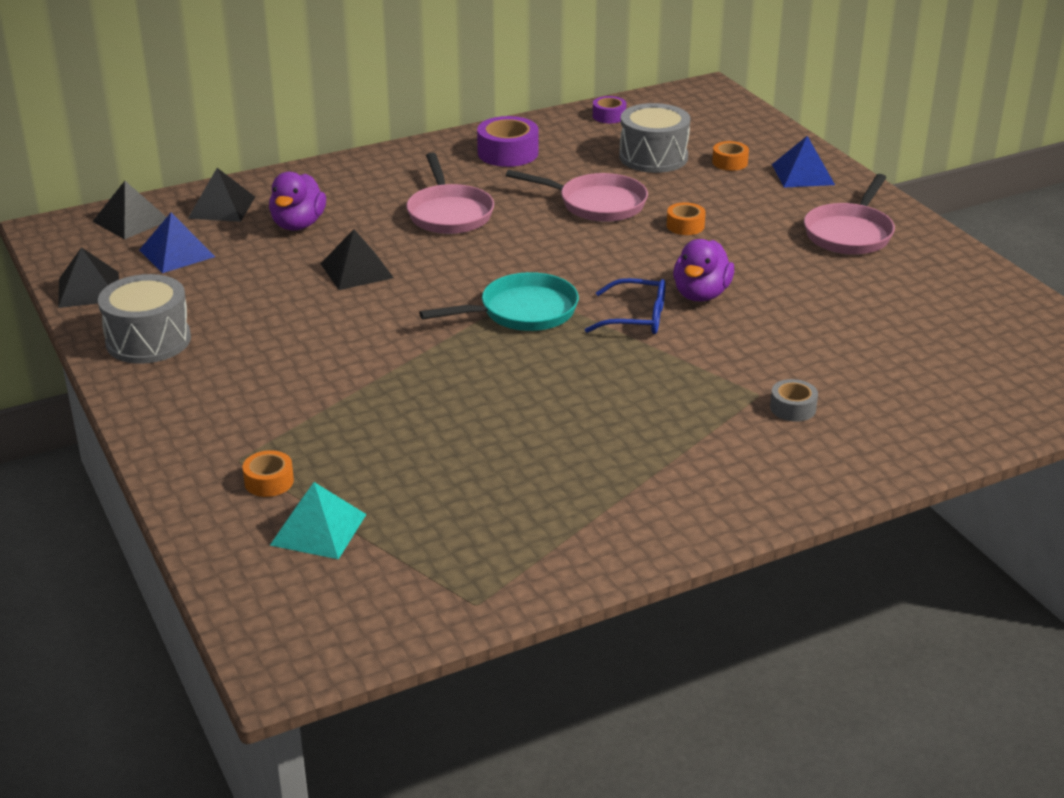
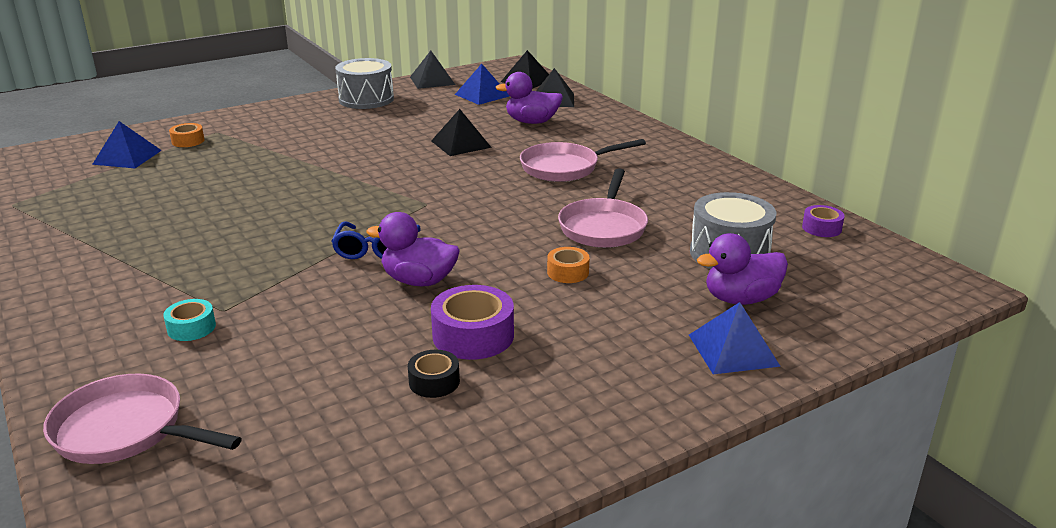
camera: 85 degrees right, 5 degrees down
(318, 529) = (127, 157): turquoise pyramid -> blue pyramid
(508, 153) = (698, 184): purple tape -> purple tape (473, 336)
(522, 312) = (392, 202): turquoise pan -> none
(729, 162) = (740, 299): orange tape -> purple duck
(793, 408) = (191, 328): grey tape -> turquoise tape
(849, 233) = (573, 379): pink pan -> pink pan (126, 430)
(861, 287) = (434, 382): none -> black tape

